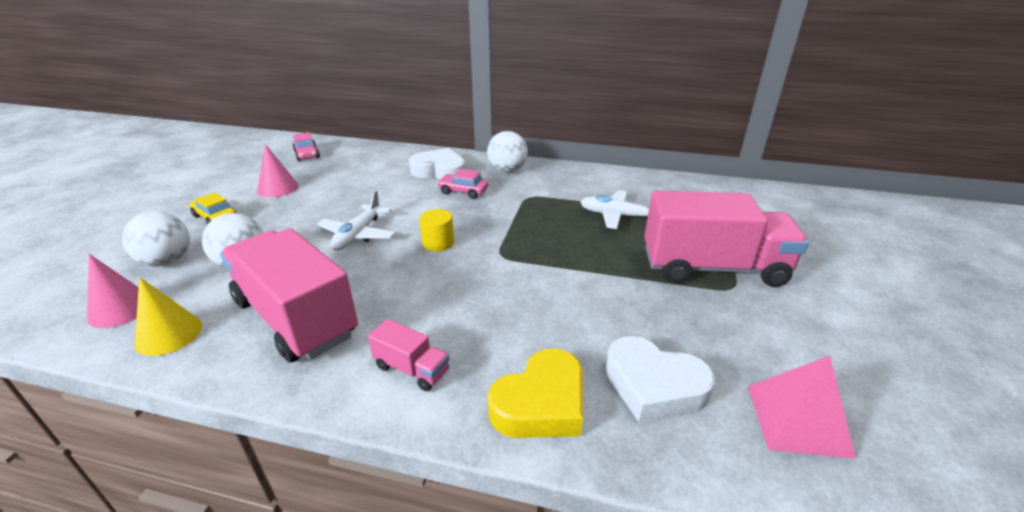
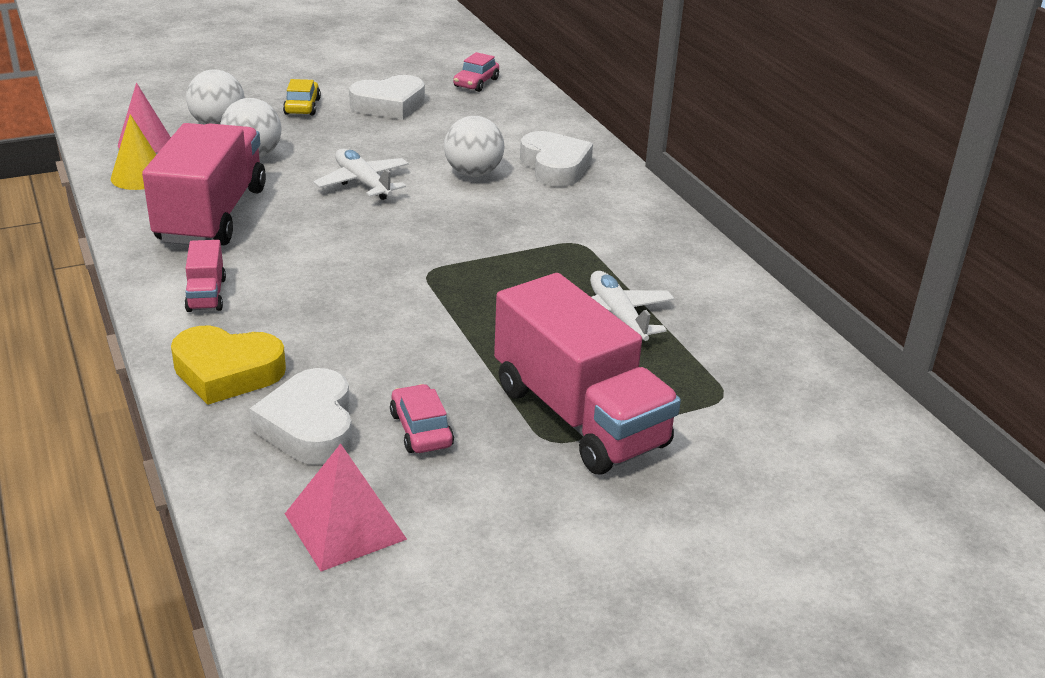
camera: 50 degrees right, 0 degrees up
(278, 188) = (389, 105): pink cone -> white heart
(358, 235) = (363, 183): white plane -> white plane turned 75 degrees clockwise
(438, 243) = (404, 229): yellow cylinder -> none
(463, 191) = (529, 199): pink car -> pink car (421, 430)
(507, 170) = (623, 205): white ball -> white ball (473, 173)

